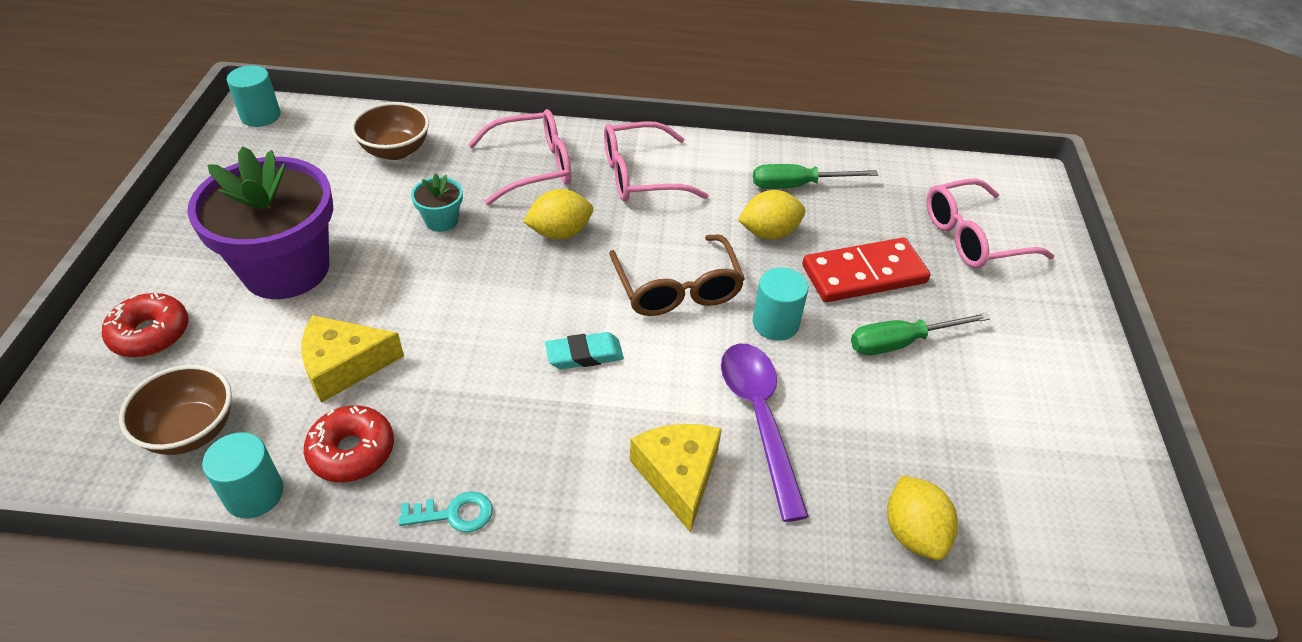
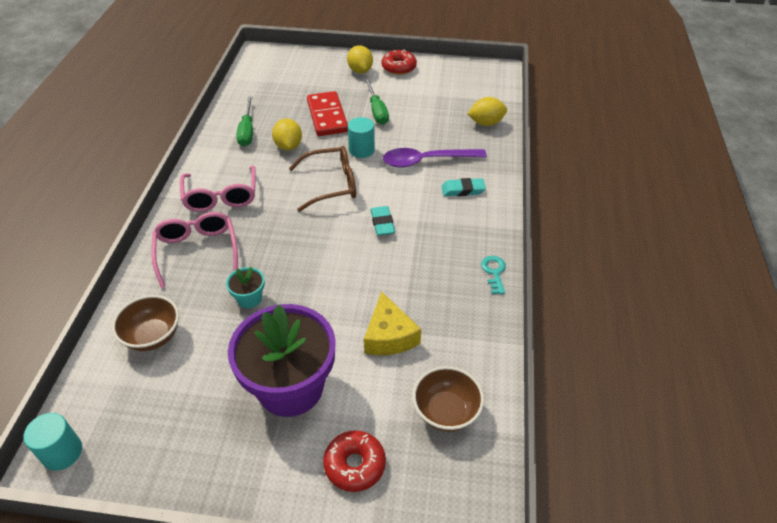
camera: 85 degrees left, 0 degrees up
(254, 494) = (491, 365): turquoise cylinder -> none
(352, 451) = (457, 322): red donut -> red donut (399, 67)
(560, 233) = (273, 235): yellow lemon -> yellow lemon (360, 71)
(678, 476) = (463, 190): yellow cheese -> turquoise eraser
(972, 237) = (303, 78): pink glasses -> none

